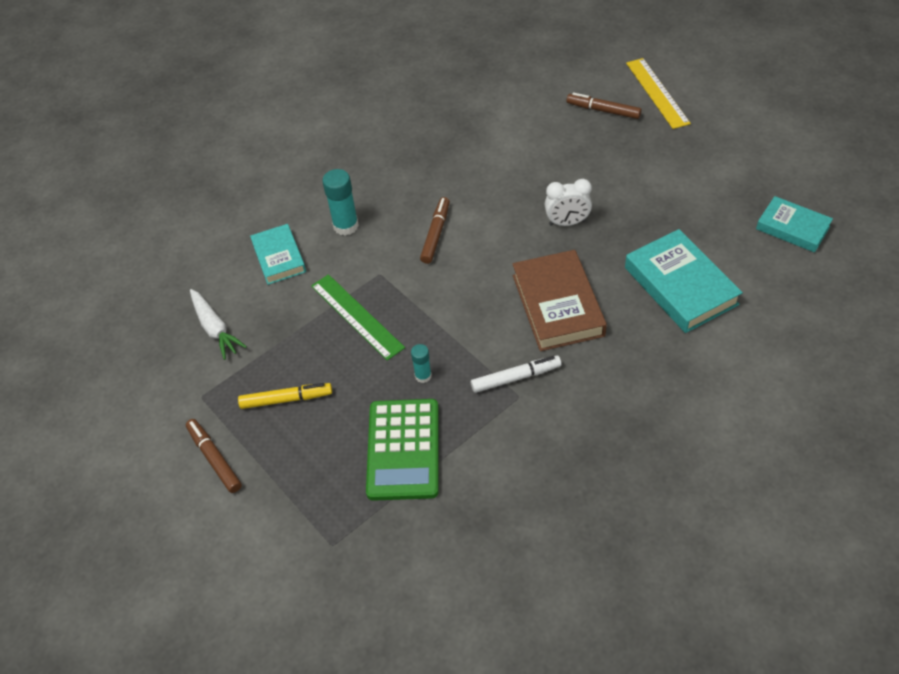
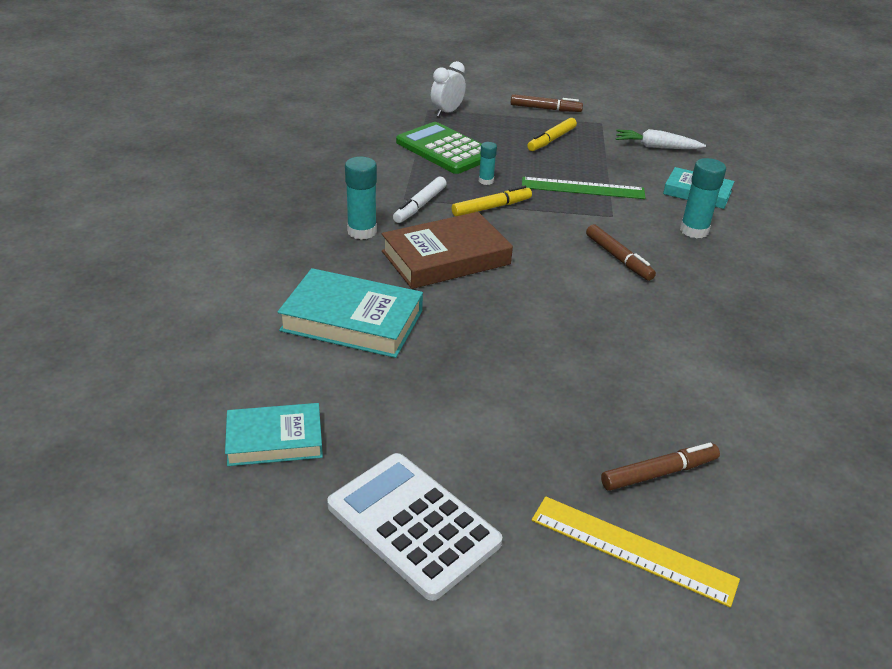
camera: 130 degrees right, 15 degrees down
(459, 339) = (491, 207): none -> yellow marker
(558, 305) = (446, 258): brown book -> brown book turned 60 degrees counterclockwise
(567, 222) = (523, 322): white clock -> white clock (447, 112)
(596, 373) = (362, 231): none -> turquoise glue stick
(750, 150) = (413, 524): none -> white calculator

